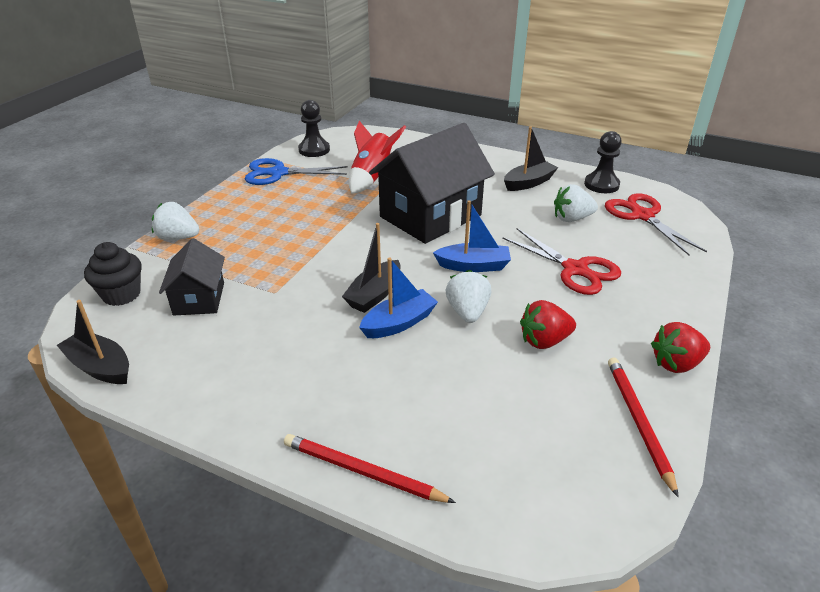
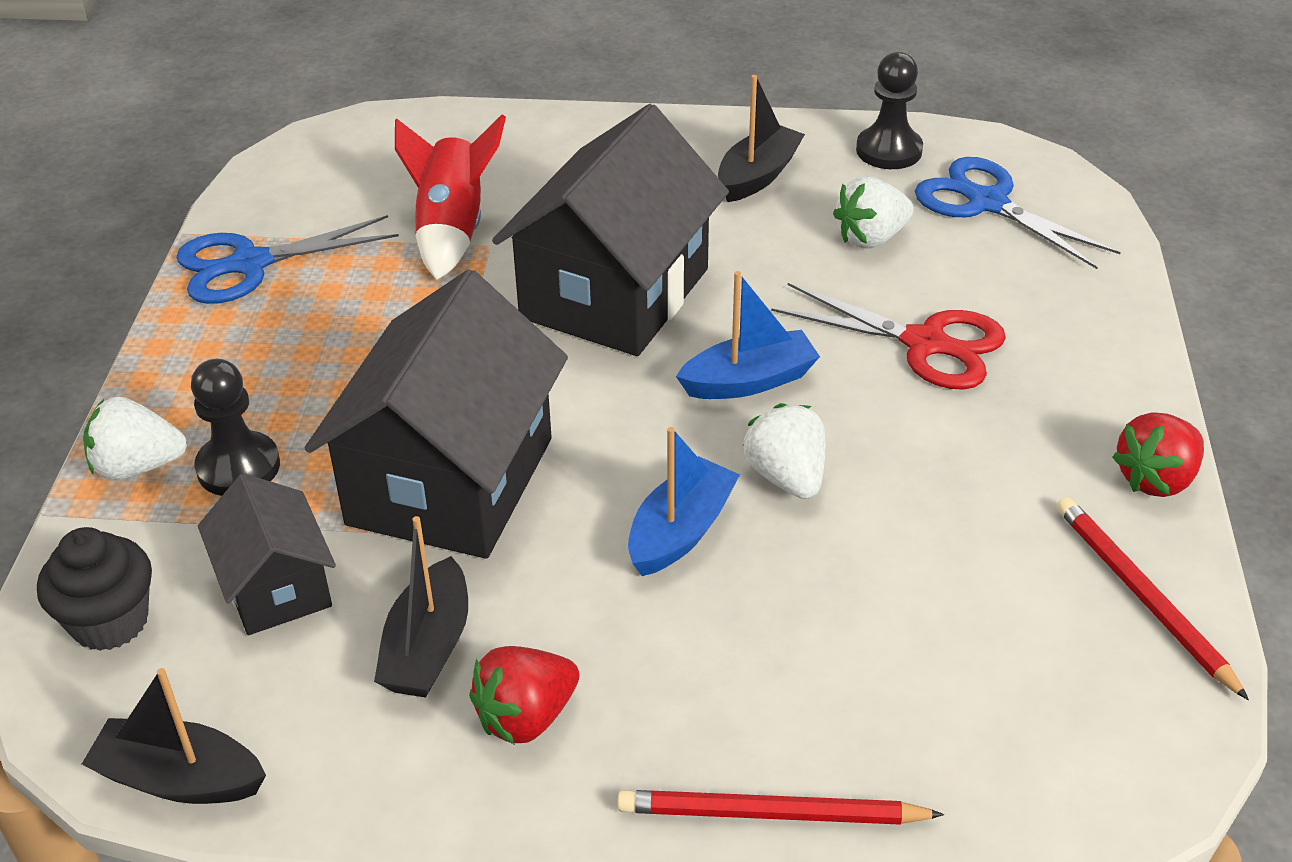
camera: 20 degrees left, 5 degrees up
(305, 275) = (450, 481): none -> black house
(314, 150) = (290, 189): black pawn -> black pawn (238, 467)
(374, 295) = (605, 487): black boat -> black boat (428, 647)
(544, 341) = (939, 496): red strawberry -> red strawberry (526, 717)
(642, 216) = (987, 203): red scissors -> blue scissors

